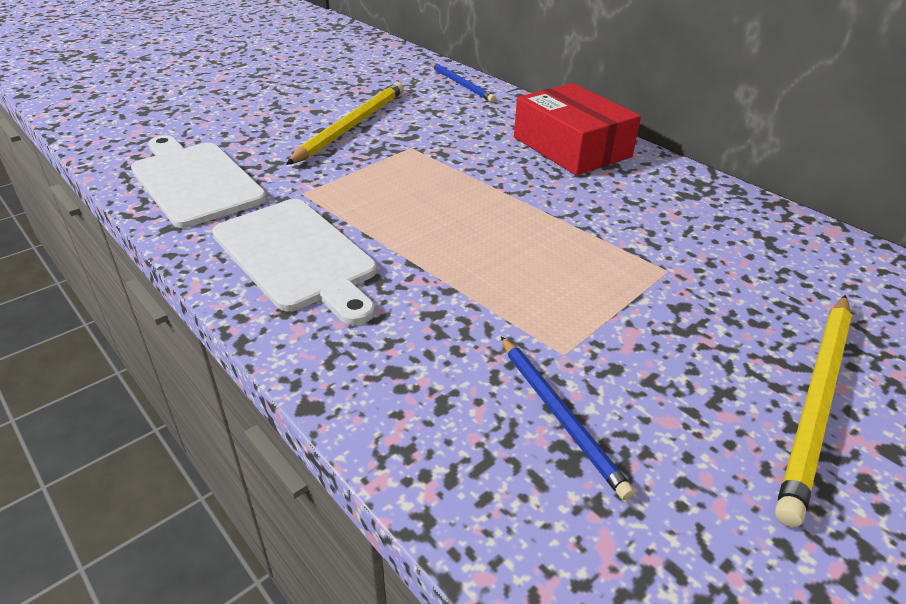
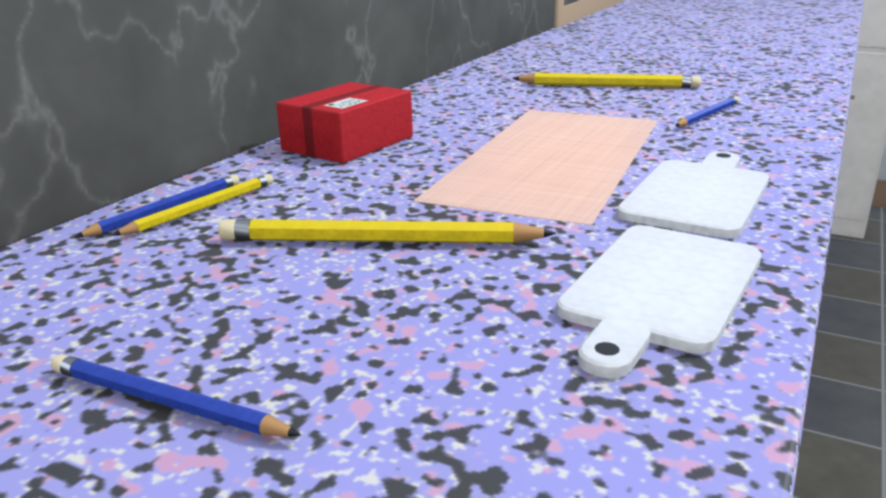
camera: 110 degrees left, 15 degrees down
(257, 76) = (164, 402): none -> blue pencil
(454, 92) = (203, 208): none -> yellow pencil

